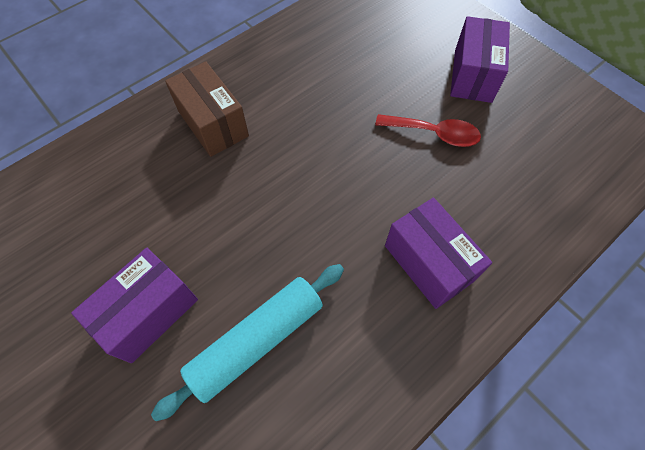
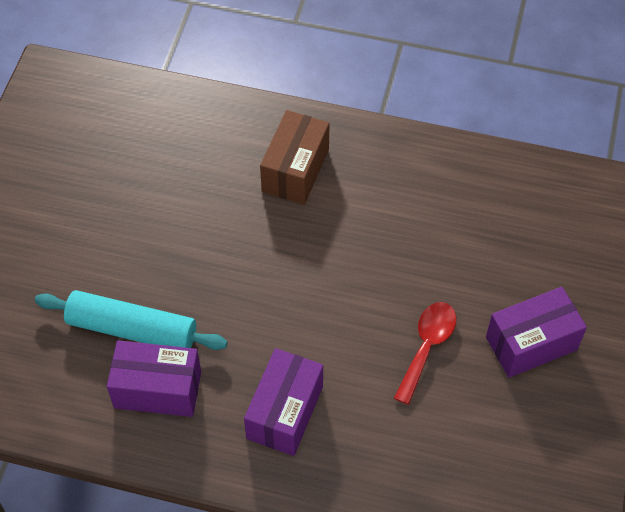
camera: 55 degrees right, 5 degrees down
(149, 313) = (103, 246): purple box -> purple box (158, 389)
(434, 134) = (427, 347): red spoon -> red spoon turned 135 degrees counterclockwise

